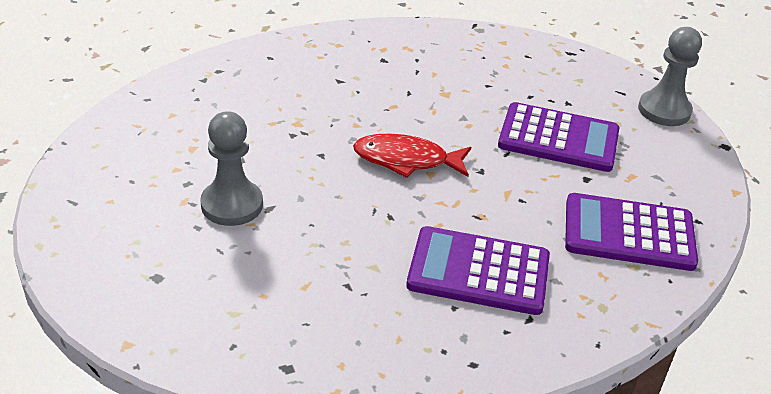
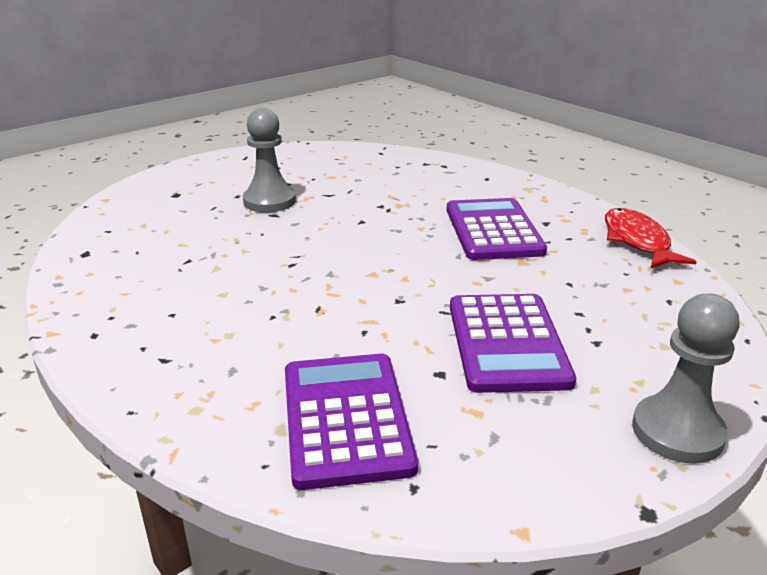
camera: 75 degrees right, 10 degrees down
(406, 160) = (384, 258): red fish -> red fish (637, 241)
(478, 271) = (228, 320): purple calculator -> purple calculator (493, 230)

